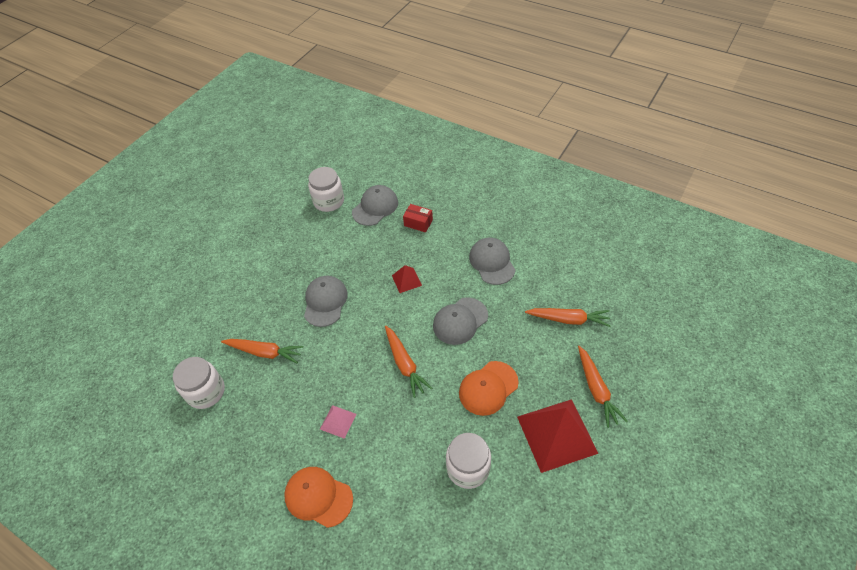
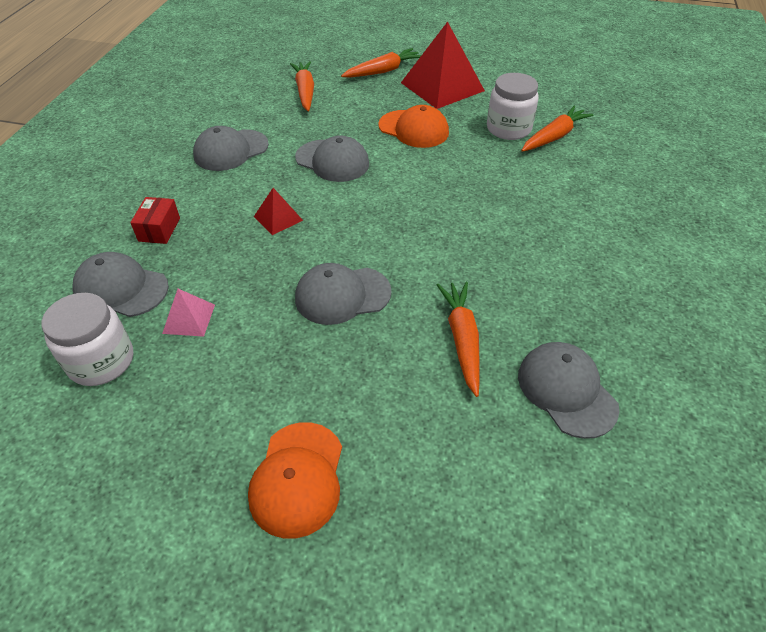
camera: 110 degrees left, 5 degrees down
(206, 392) = (566, 391): white jar -> grey cap
(318, 497) = (614, 221): orange cap -> orange cap (297, 478)
(338, 421) = (519, 229): pink pyramid -> pink pyramid (189, 318)
(405, 364) = (413, 192): orange carrot -> orange carrot (554, 136)

